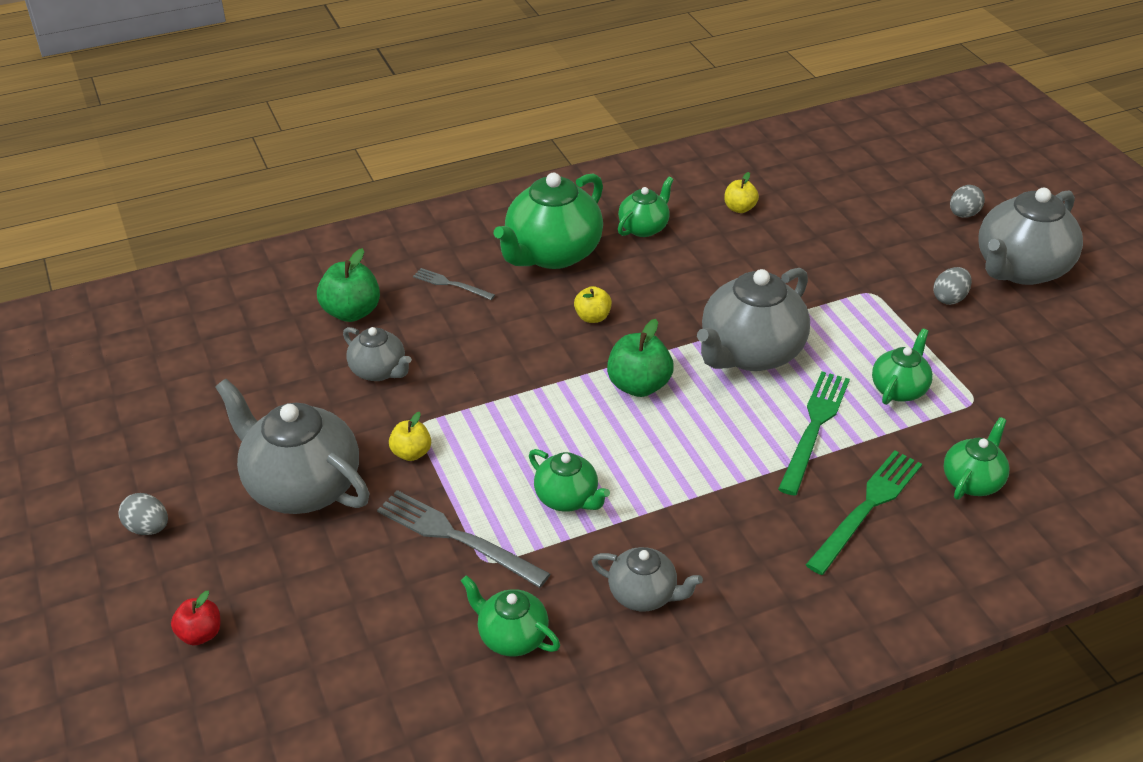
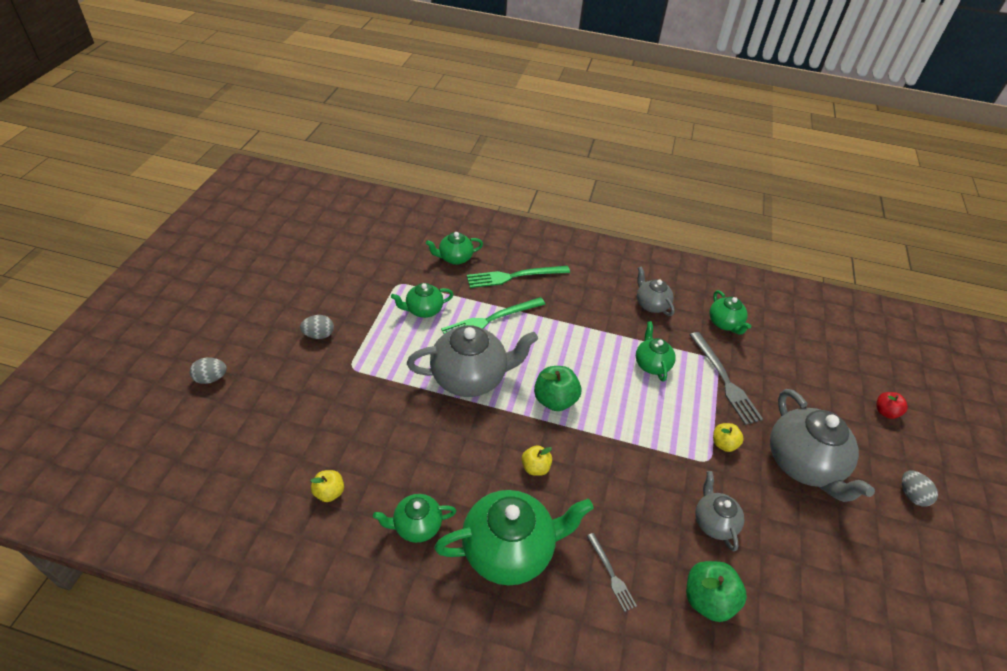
camera: 145 degrees left, 5 degrees up
(1020, 269) = (253, 324): grey teapot -> none

